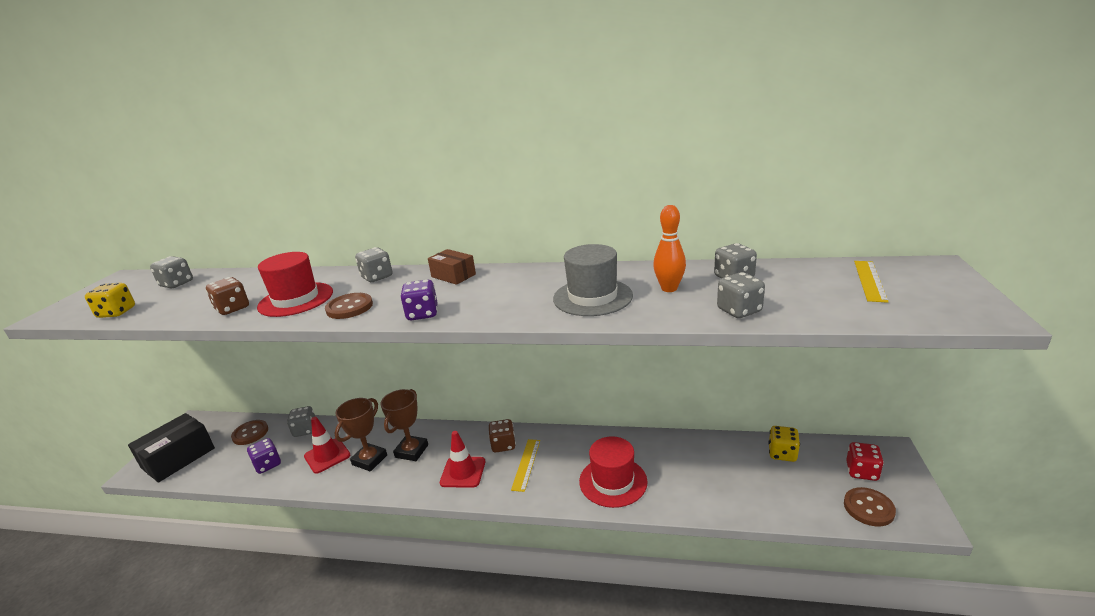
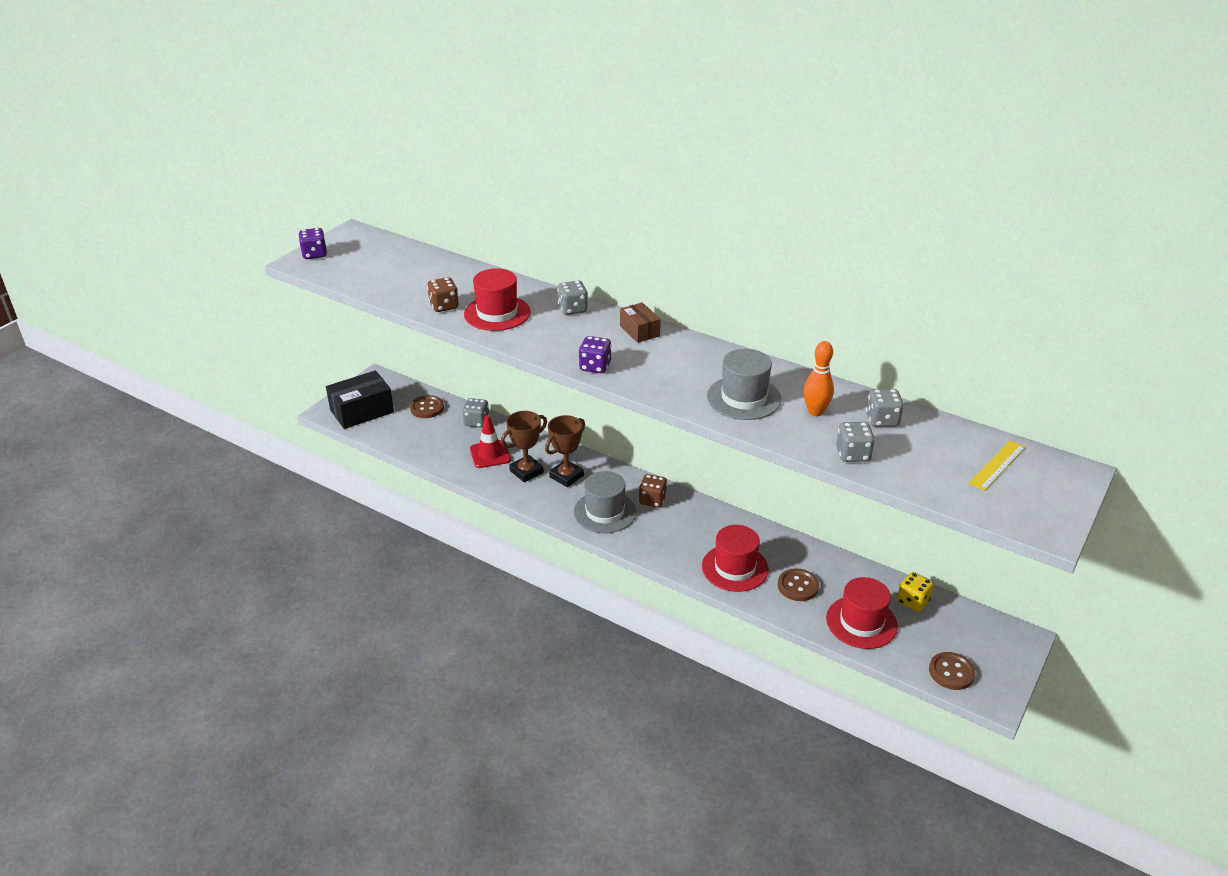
camera: 20 degrees right, 10 degrees up
(116, 312) = (351, 278): yellow dice -> none
(177, 284) = (400, 257): grey dice -> none
(267, 465) = (437, 445): purple dice -> purple dice (314, 254)
(349, 307) = (538, 338): brown button -> brown button (798, 586)
(463, 472) = (605, 512): red traffic cone -> grey hat
(526, 464) = (665, 525): yellow ruler -> none
(757, 490) = (861, 622): none -> red hat
(862, 472) = (975, 643): red dice -> none

